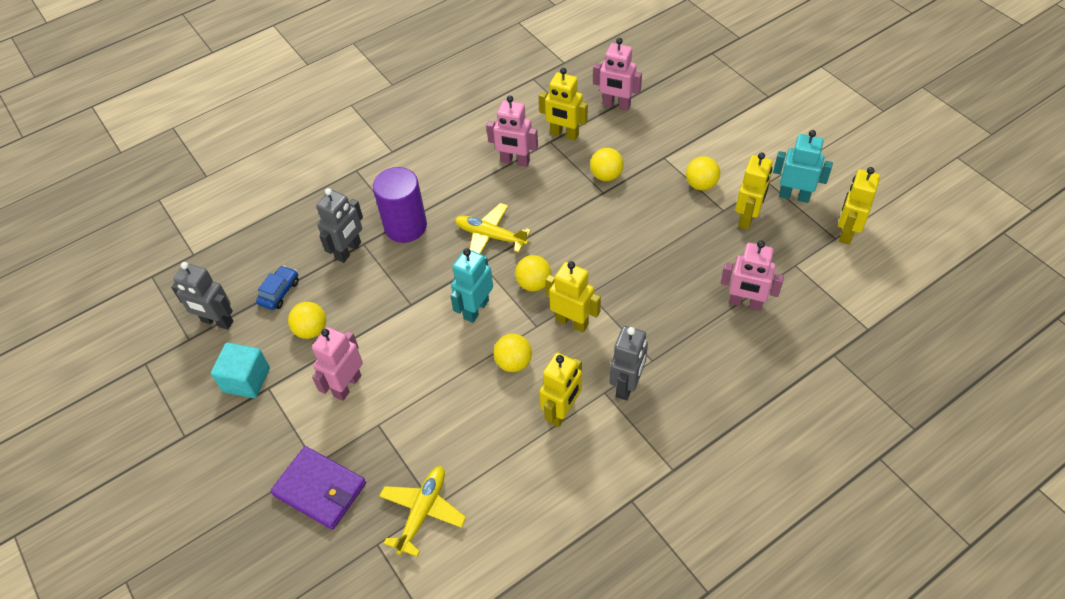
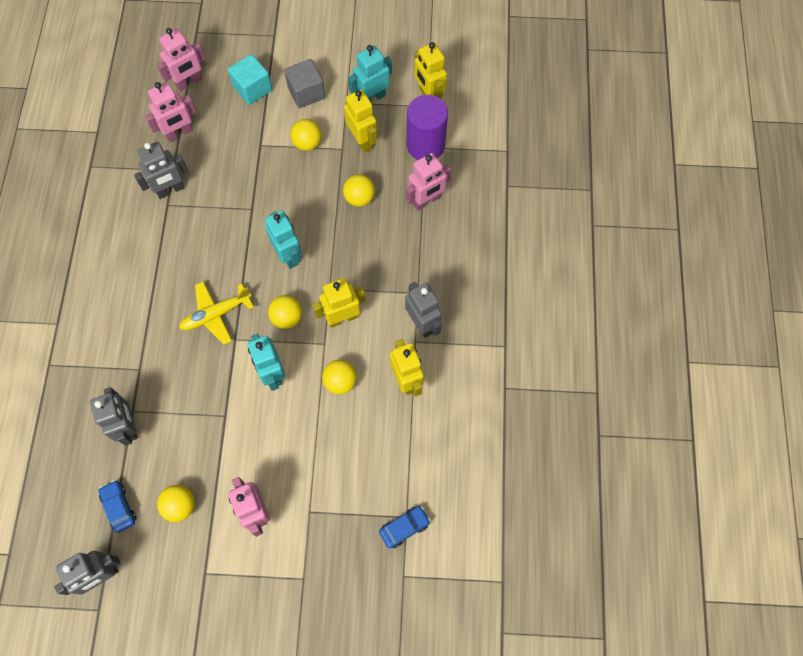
camera: 55 degrees left, 15 degrees up
(246, 380) = (182, 586): turquoise cube -> turquoise cube (252, 88)
(320, 489) = (327, 589): purple wallet -> none
(405, 226) = (146, 368): purple cylinder -> purple cylinder (425, 145)
(423, 511) = (404, 527): yellow plane -> blue car
(515, 161) = (161, 244): pink robot -> pink robot (189, 83)
(564, 134) = (170, 190): yellow robot -> grey robot
(589, 245) = (288, 255): none -> turquoise robot
(606, 176) = (238, 194): yellow ball -> yellow ball (359, 198)
(744, 151) = (306, 93): none -> grey cube

